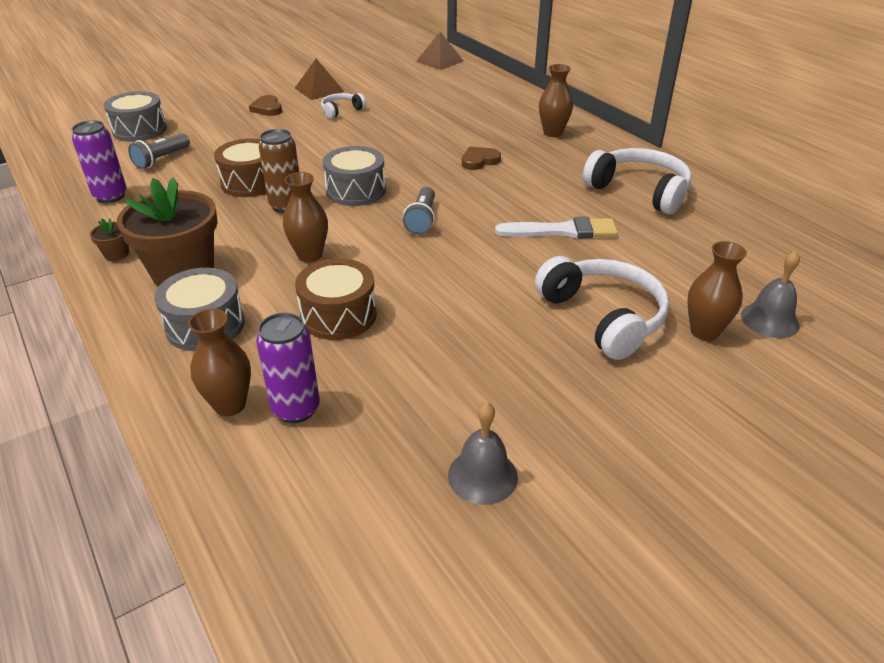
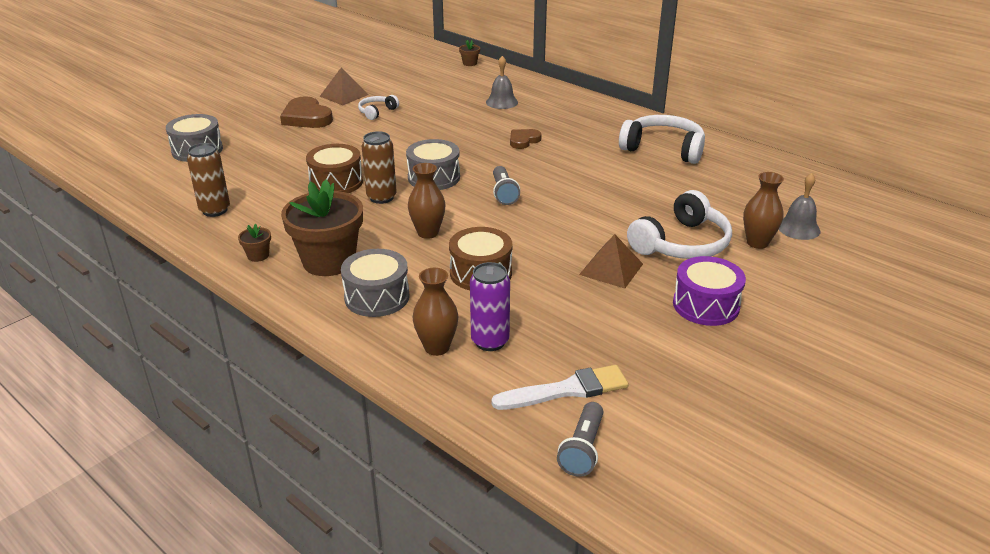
camera: 15 degrees left, 5 degrees down
(110, 196) = (215, 210): purple can -> brown can
(161, 159) = (239, 173): grey flashlight -> grey flashlight (582, 449)
(267, 108) = (306, 117): brown heart -> brown heart, size x1.67
(440, 61) = (439, 58): brown pyramid -> brown pyramid (611, 269)
(469, 69) = (469, 63): none -> brown flower pot
(482, 476) = (651, 359): grey bell -> grey bell (502, 102)
(553, 133) = (571, 111): brown vase -> none
(562, 231) = (620, 187): white brush -> white brush (566, 390)
(594, 409) = (706, 305): none -> purple drum
(603, 317) = (682, 244): white headphones -> white headphones turned 90 degrees clockwise

